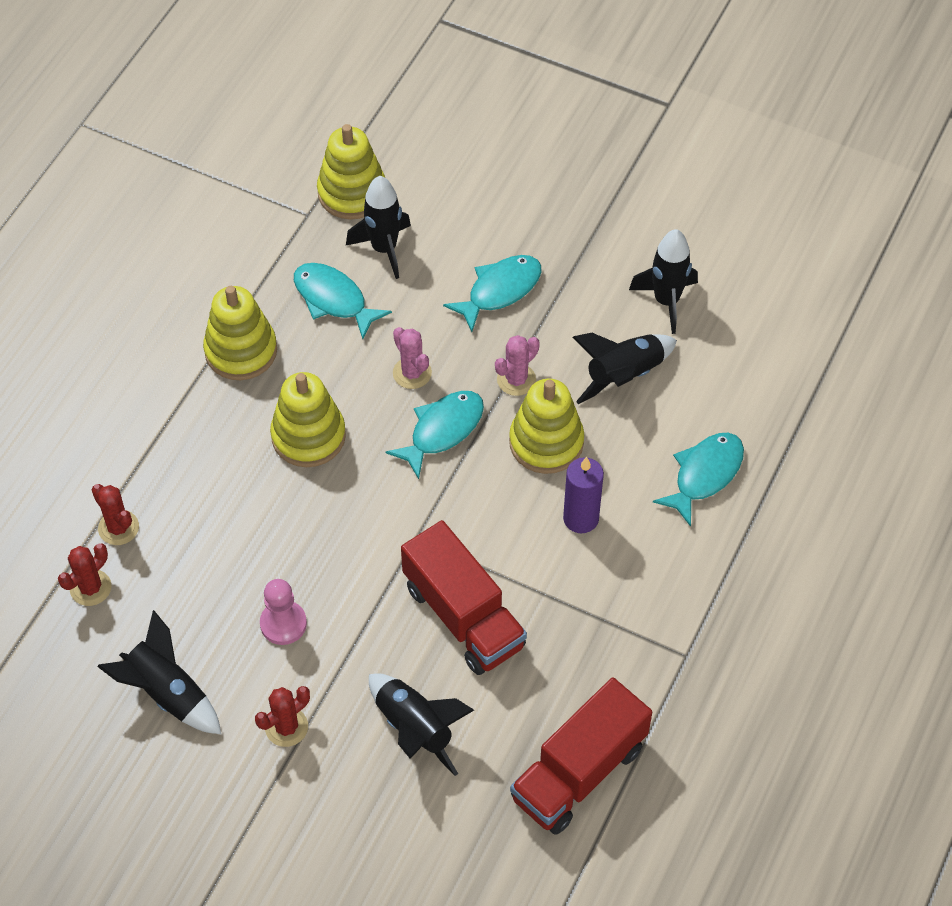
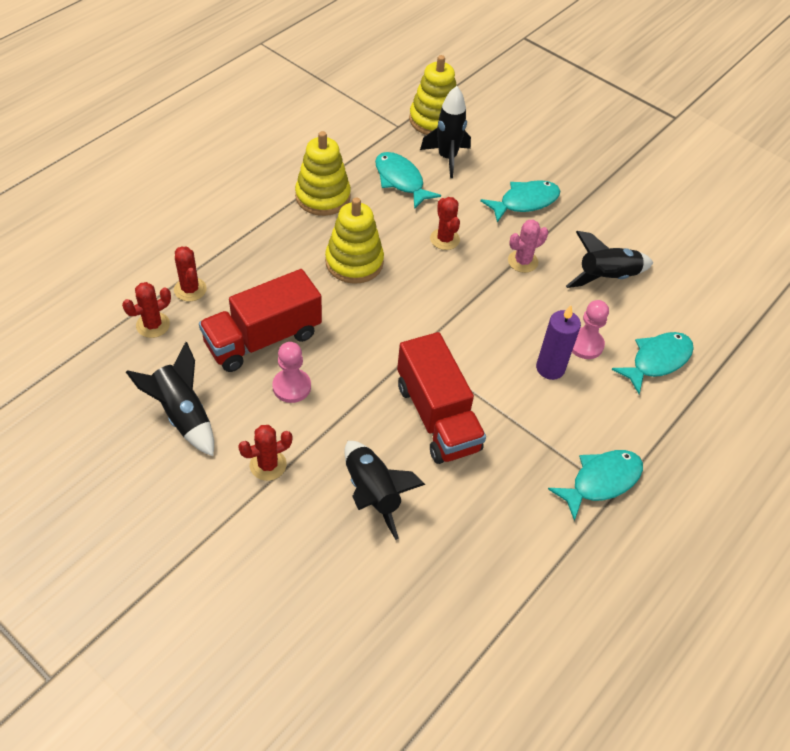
camera: 10 degrees right, 5 degrees down
(412, 373) = (444, 239): pink cactus -> red cactus
(442, 431) = (457, 282): turquoise fish -> turquoise fish (601, 481)
(546, 442) = (535, 309): yellow stacking toy -> none
(578, 772) = (502, 565): red truck -> red truck (263, 339)
(616, 475) = (585, 344): none -> pink pawn
(666, 301) = (650, 236): black rocket -> none

